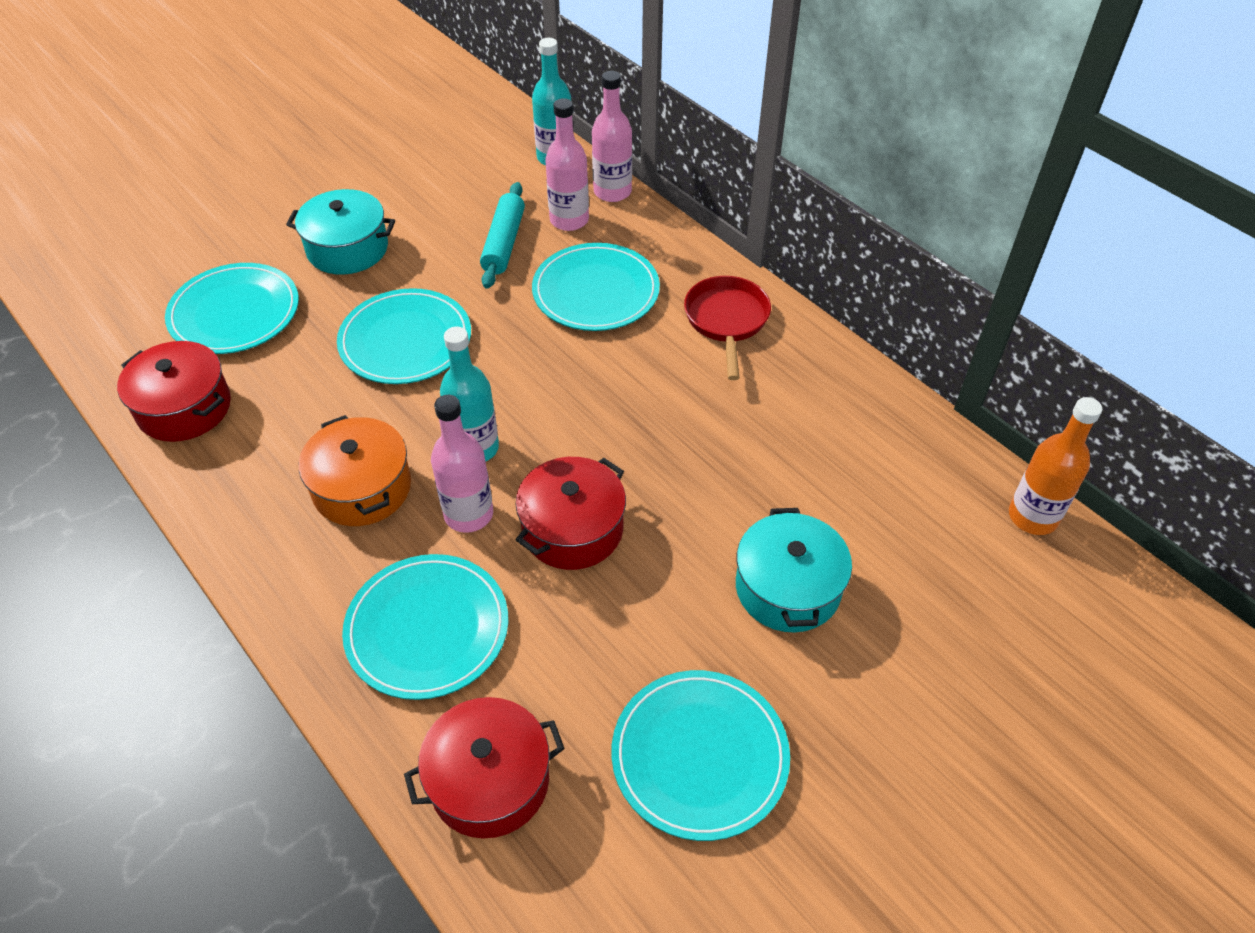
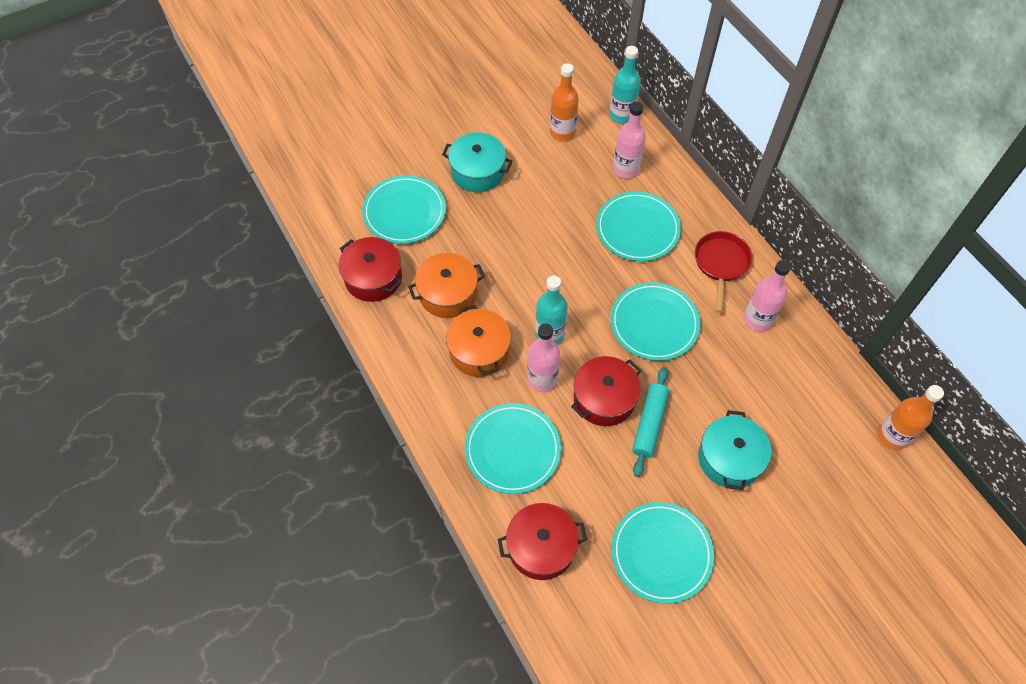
camera: 10 degrees right, 10 degrees up
(307, 414) = (448, 294): none -> orange pot
(405, 340) = (511, 249): turquoise plate -> turquoise plate (654, 323)
(471, 187) = (562, 132): none -> orange bottle
(503, 243) = (580, 181): turquoise rolling pin -> turquoise rolling pin (649, 424)
(612, 192) = (658, 149): pink bottle -> pink bottle (757, 319)

